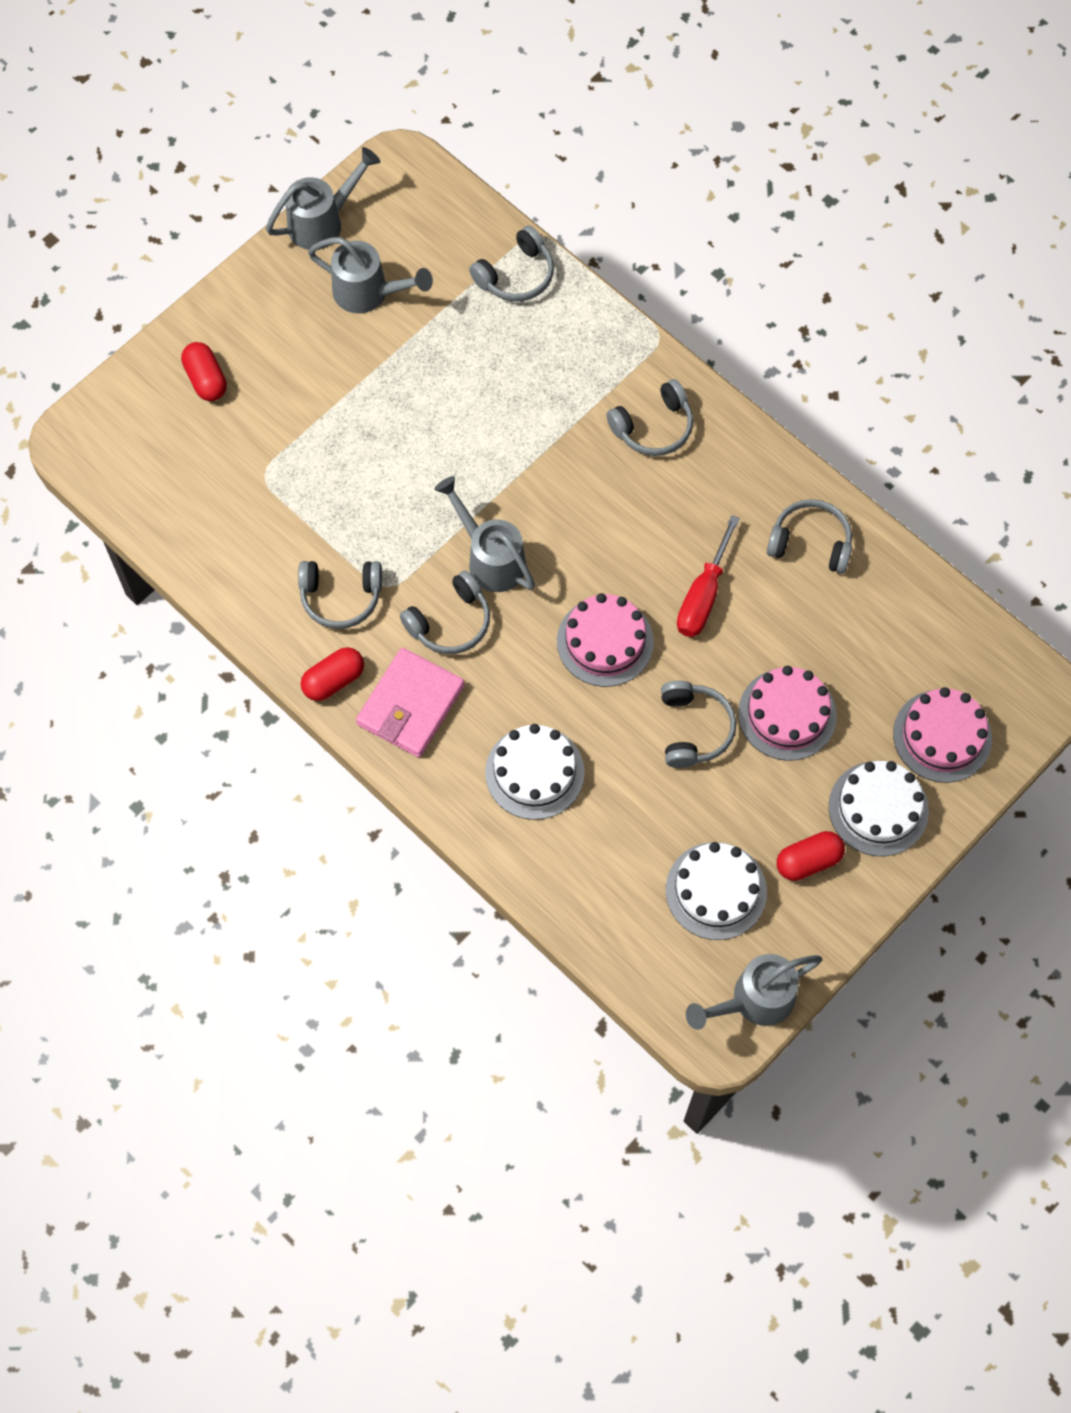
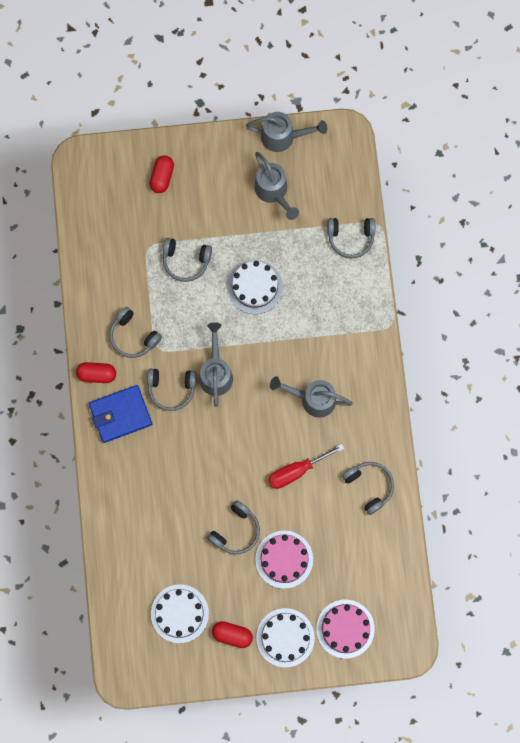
camera: 40 degrees right, 10 degrees up
(410, 705) = (120, 414): pink wallet -> blue wallet
(534, 772) = (148, 492): white cake -> white cake (255, 287)
(605, 641) = (232, 456): pink cake -> none
(653, 427) = (347, 369): grey headphones -> grey headphones (186, 261)
(754, 1000) = (152, 676): grey watering can -> grey watering can (312, 399)

